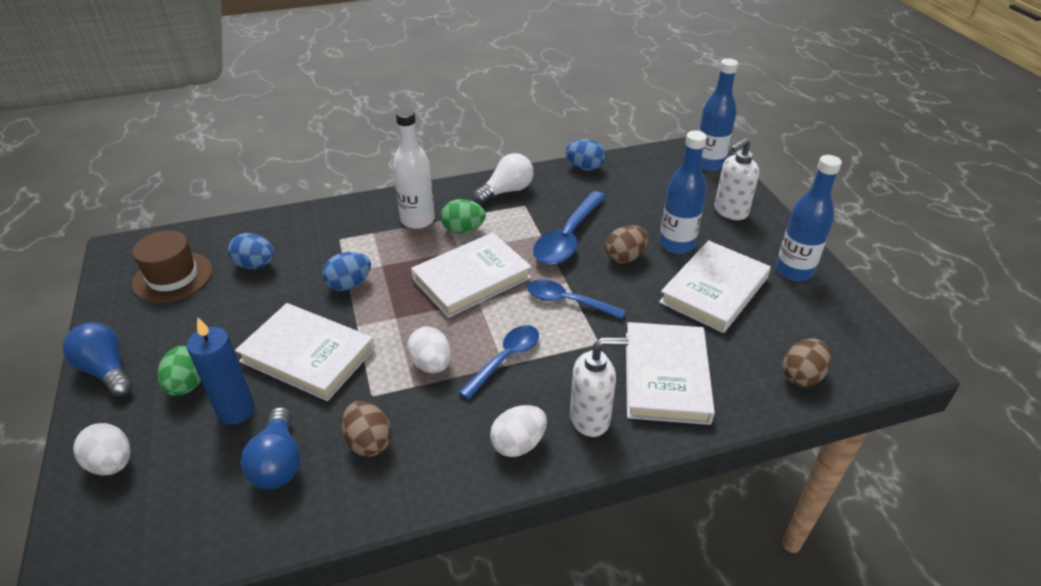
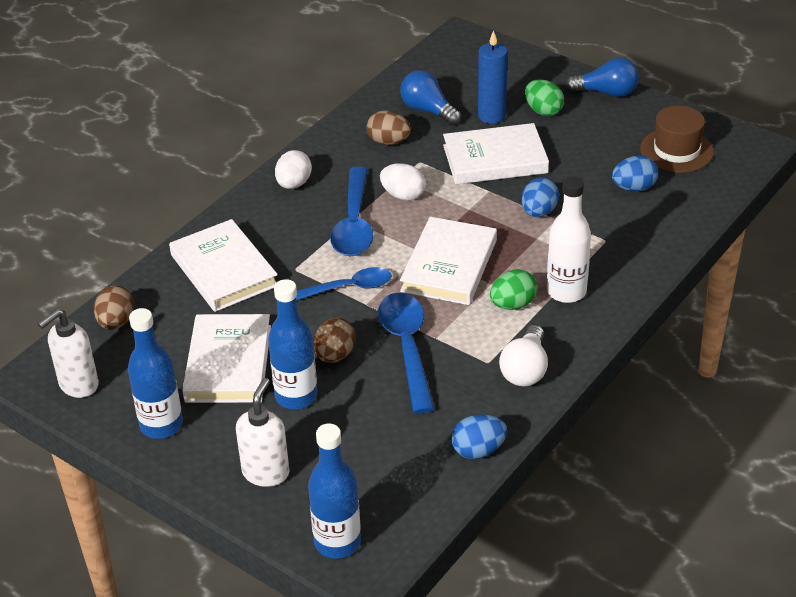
camera: 145 degrees right, 0 degrees up
(112, 463) = (519, 68): white egg -> none
(505, 359) = (354, 224): blue spoon -> blue spoon, size x1.50
(590, 418) = (258, 219): white soap dispenser -> white soap dispenser (78, 385)

